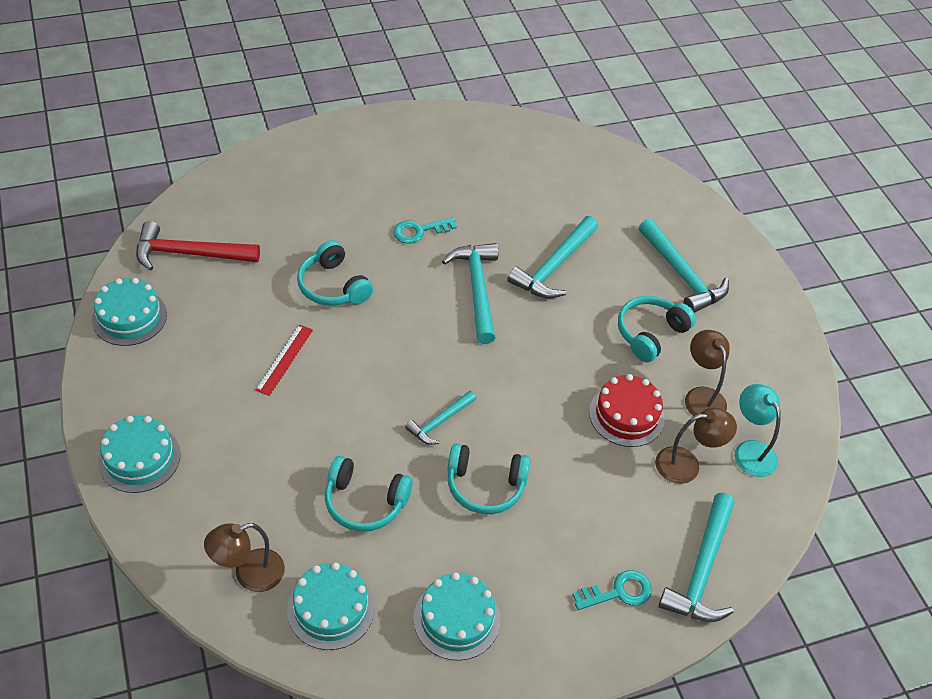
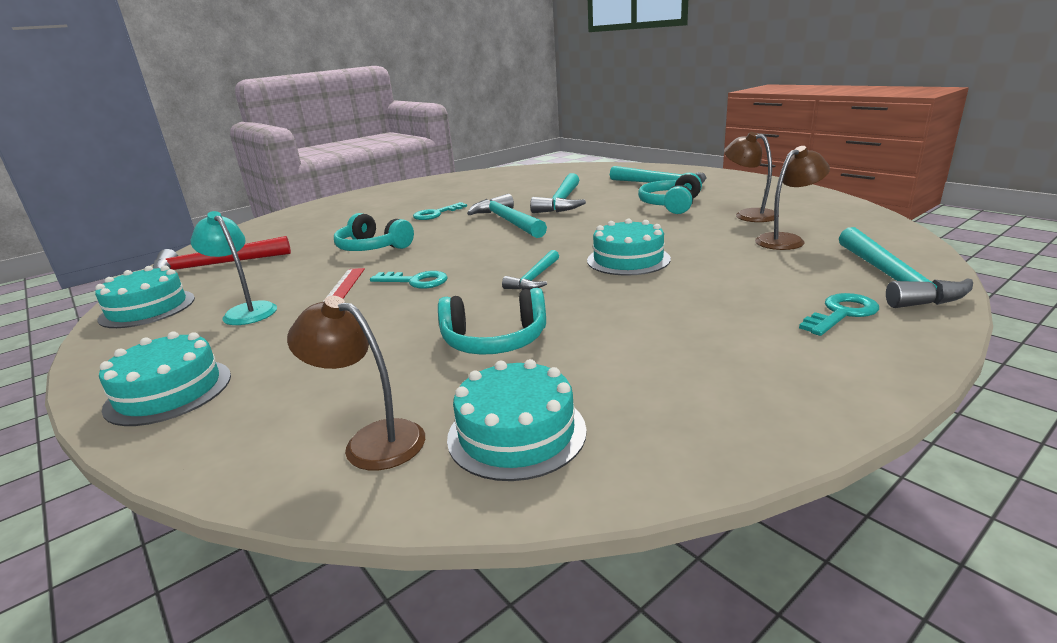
camera: 15 degrees left, 25 degrees down
(249, 574) = (372, 440): brown lamp -> brown lamp turned 75 degrees clockwise
(345, 377) = (415, 281): none -> turquoise key
(456, 619) = (693, 387): turquoise cake -> turquoise cake (628, 259)
(485, 486) = (619, 296): turquoise headphones -> none
(626, 415) = (702, 234): red cake -> none
(750, 450) = (825, 223): turquoise lamp -> turquoise lamp (246, 311)

